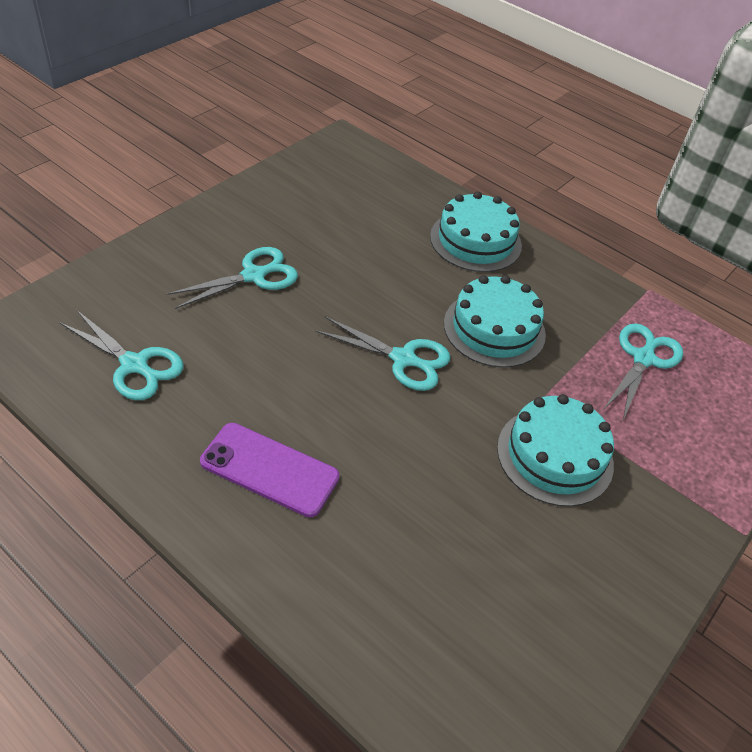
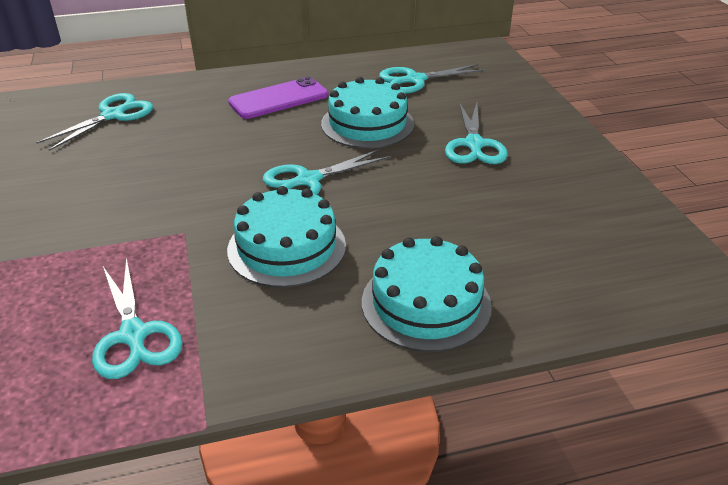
camera: 130 degrees right, 10 degrees down
(439, 624) = (113, 115): none -> turquoise scissors
(555, 456) = (133, 210): turquoise cake -> turquoise cake (367, 124)

